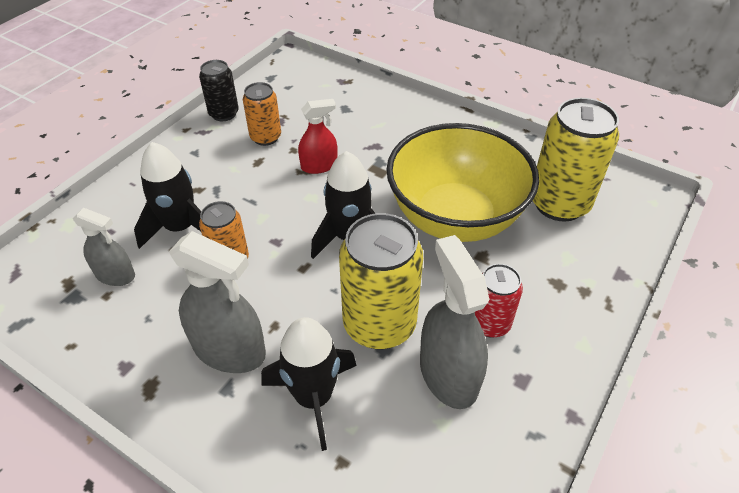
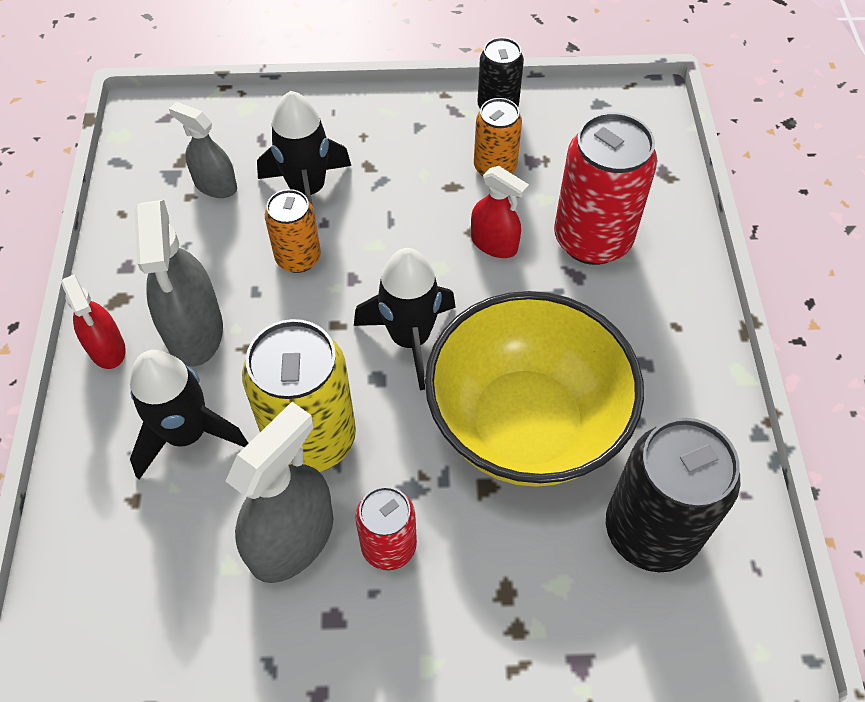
camera: 55 degrees right, 10 degrees up
(115, 275) = (215, 185): grey spray bottle -> grey spray bottle turned 135 degrees clockwise
(188, 416) = (107, 348): none -> red spray bottle
(358, 128) = (592, 239): none -> red can
(559, 204) = (651, 530): yellow can -> black can

